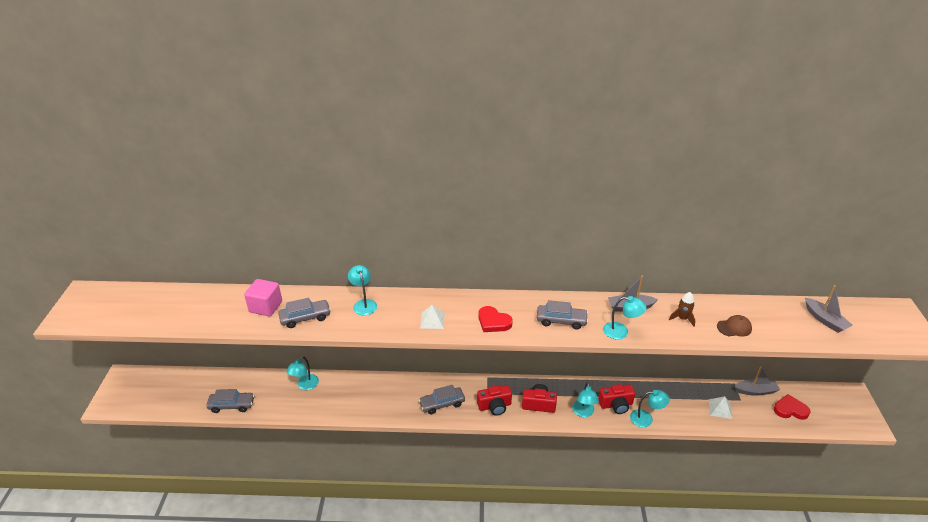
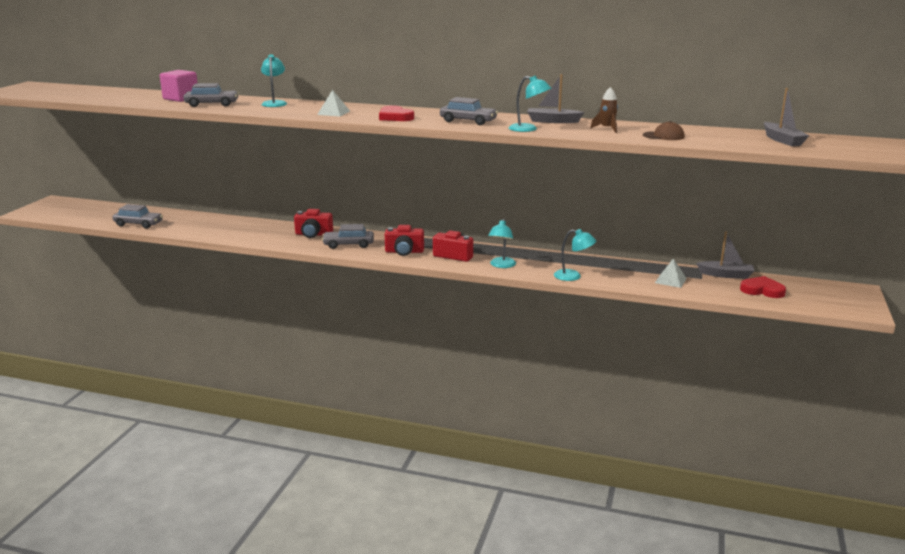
camera: 15 degrees right, 15 degrees down
(305, 385) = (218, 221): turquoise lamp -> none
(616, 405) = (544, 265): red camera -> red camera (313, 234)

